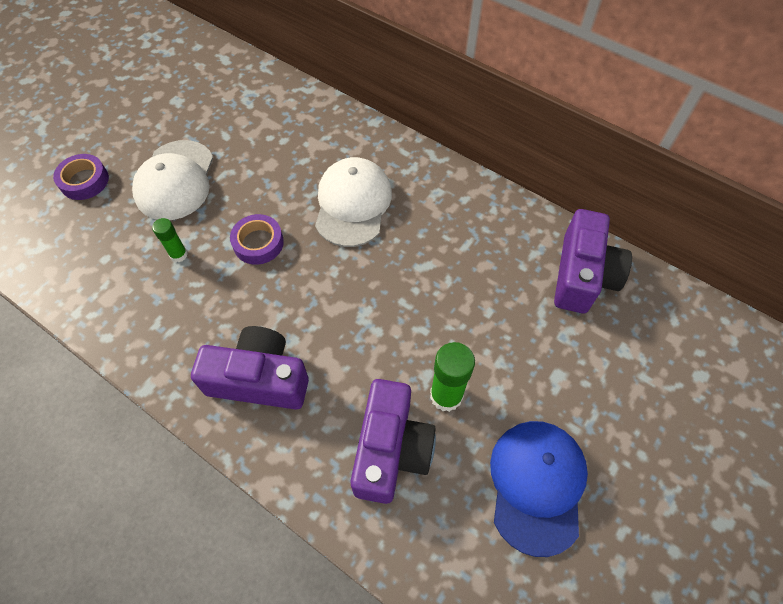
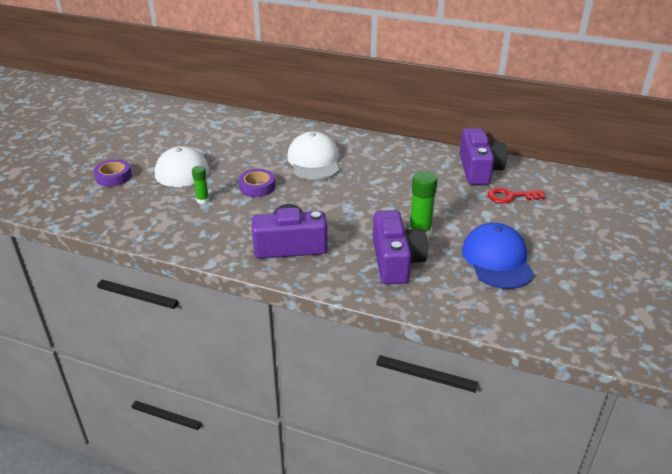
camera: 15 degrees left, 25 degrees down
(608, 347) = (511, 196): none -> red key

